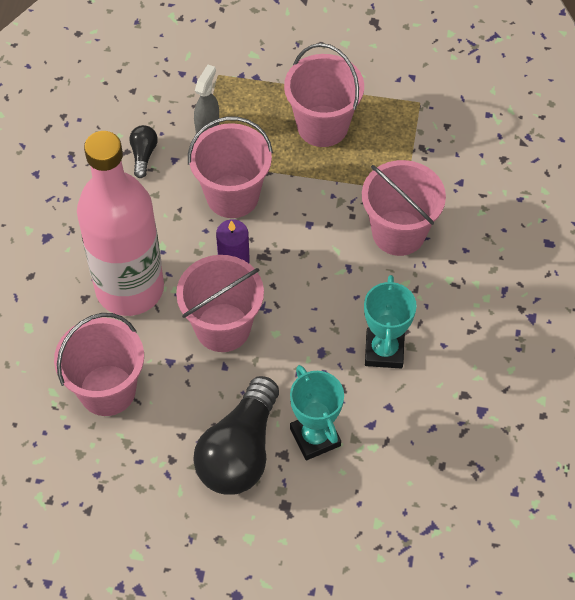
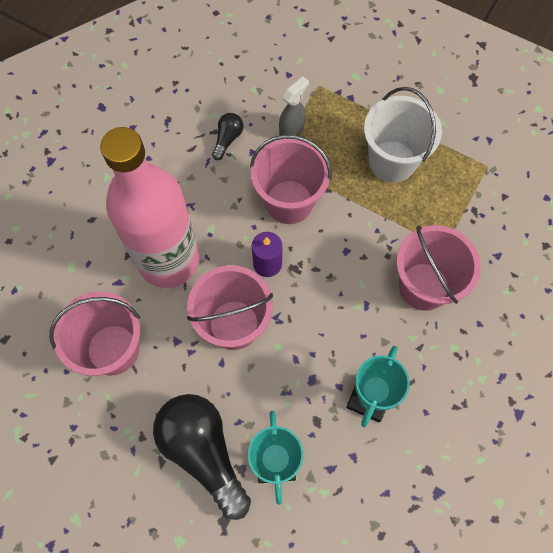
camera: 20 degrees right, 10 degrees up
(239, 451) = (203, 451): black light bulb -> black light bulb turned 105 degrees clockwise
(322, 126) = (392, 161): pink bucket -> white bucket

